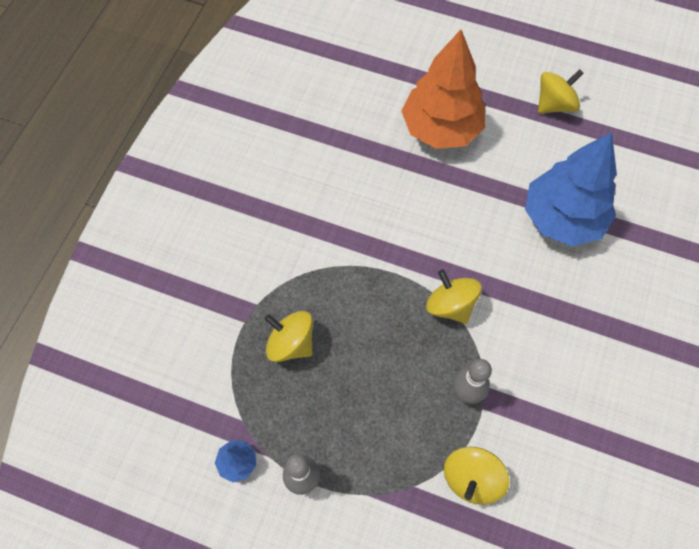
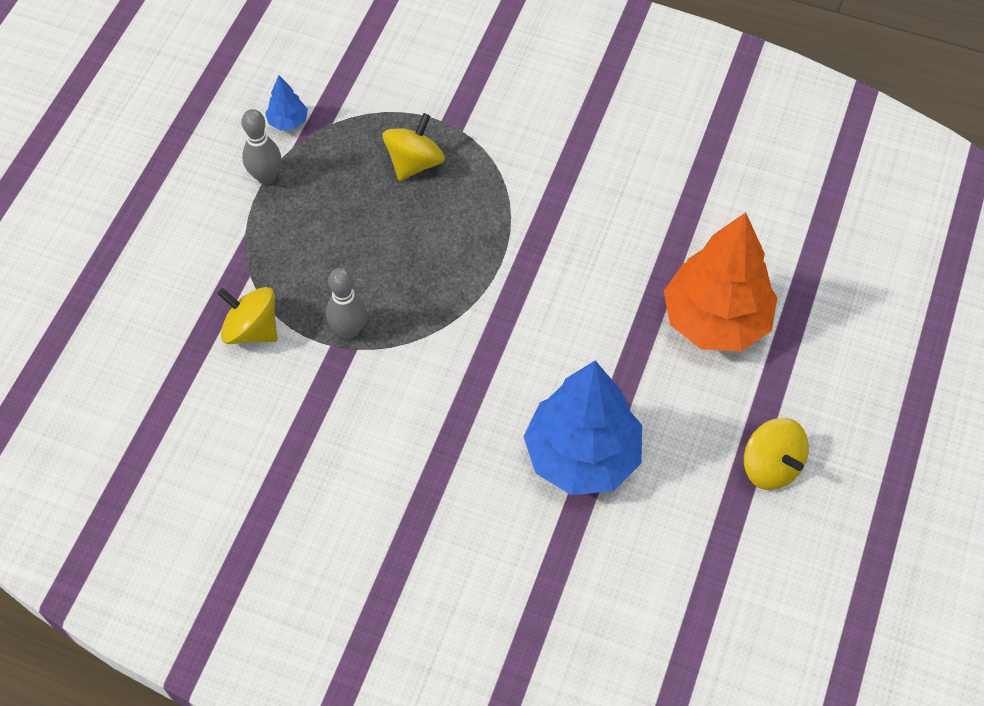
camera: 90 degrees right, 5 degrees down
(450, 305) = (458, 319): yellow spinning top -> none

